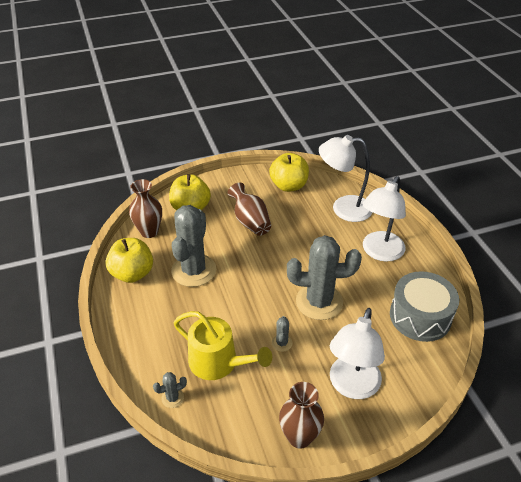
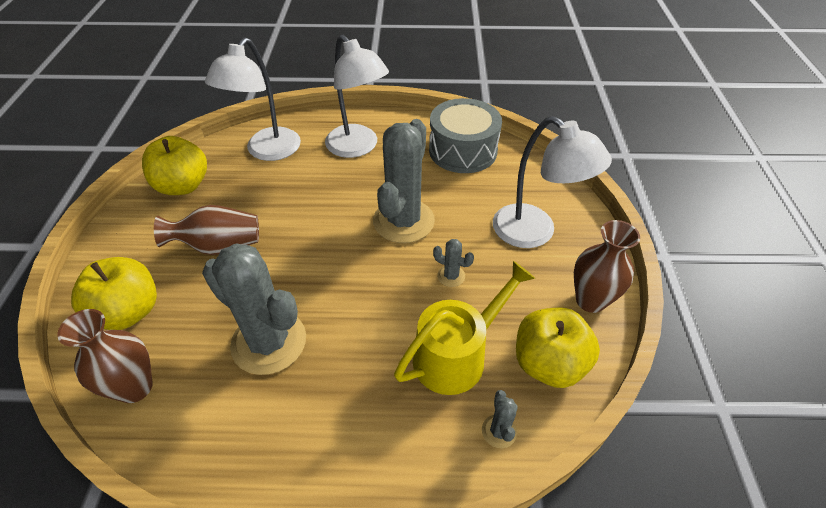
camera: 70 degrees left, 5 degrees up
(132, 273) = (217, 438): yellow apple -> yellow apple (548, 363)

